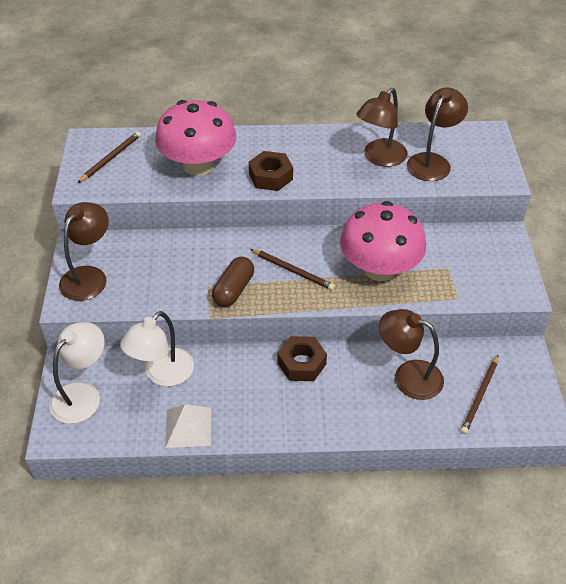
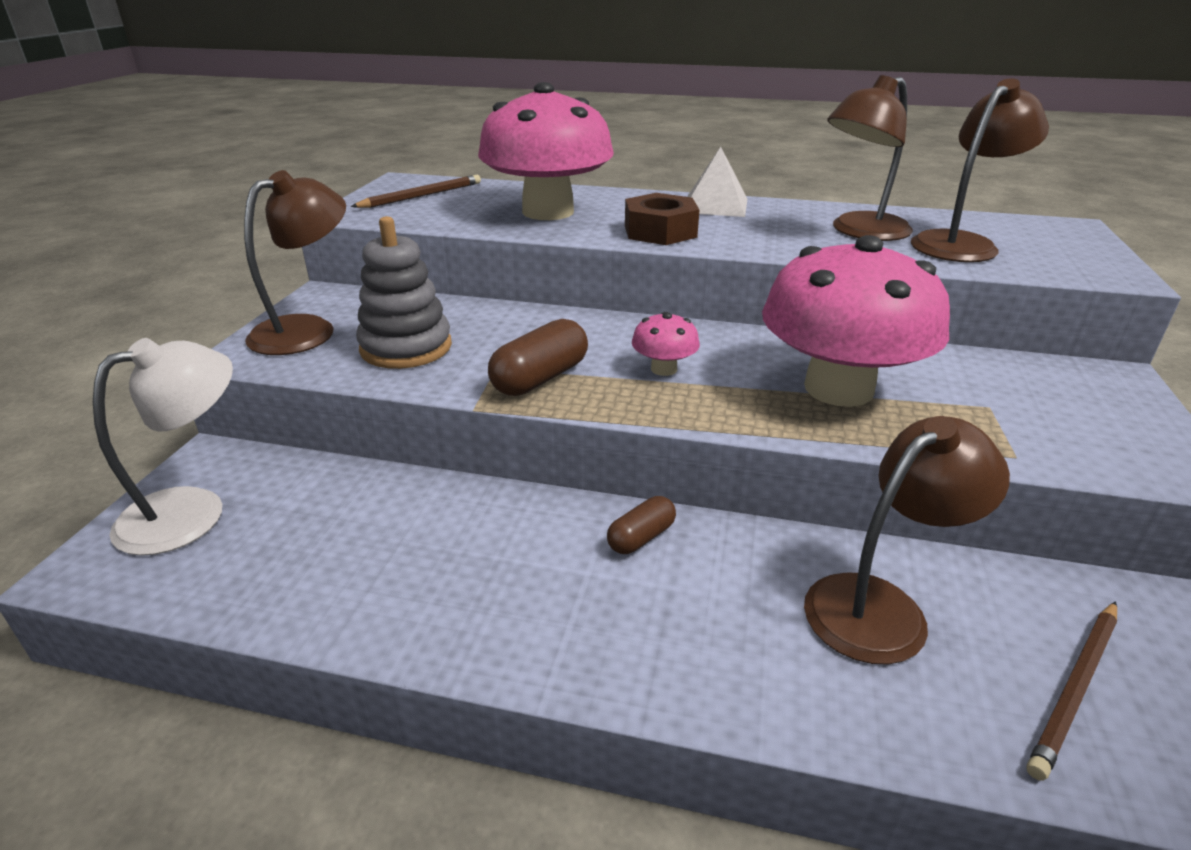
camera: 15 degrees right, 15 degrees down
(152, 280) = (406, 347): none -> grey stacking toy
(162, 374) = (358, 506): white lamp -> none
(188, 427) = (348, 610): white pyramid -> white pyramid (715, 205)
(293, 271) = (664, 369): brown pencil -> pink mushroom
(301, 363) = (641, 537): brown nut -> brown capsule
(408, 376) = (881, 606): brown lamp -> brown lamp turned 105 degrees clockwise

